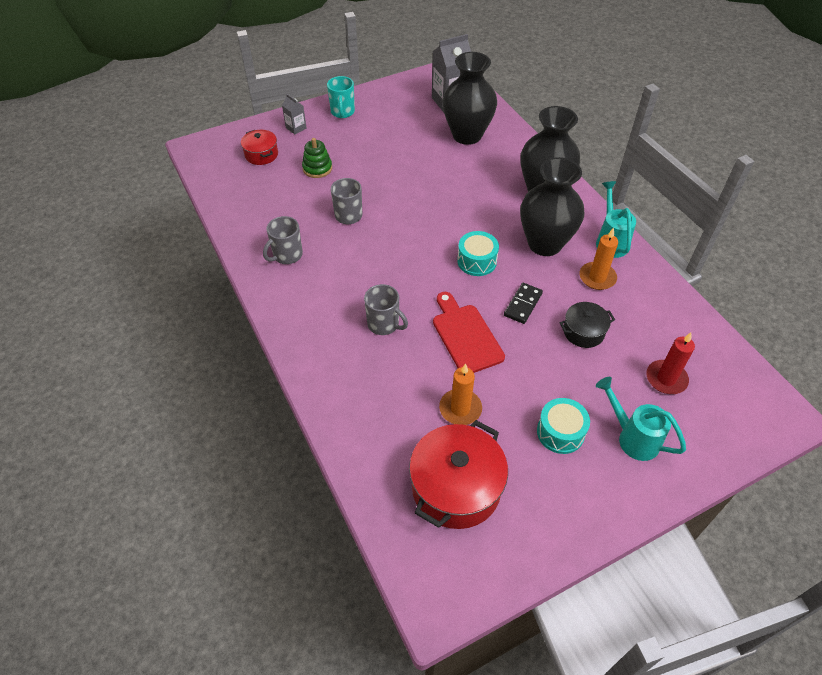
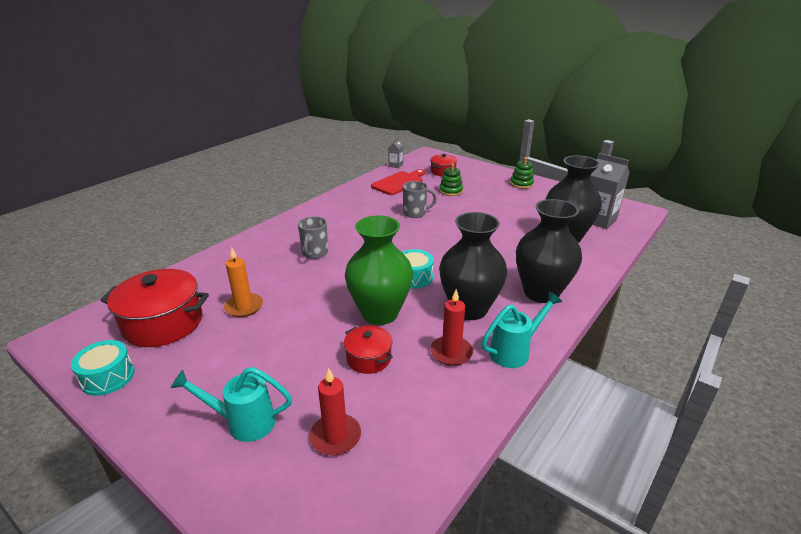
camera: 65 degrees right, 20 degrees down
(287, 255) = (356, 203): grey mug -> none
(296, 128) = (483, 174): grey carton -> grey carton (395, 165)
(342, 112) = (521, 184): turquoise mug -> green stacking toy
(465, 336) = (324, 291): red cutting board -> red cutting board (399, 183)
(523, 304) = (380, 313): black domino -> green vase
(560, 432) = (235, 369): turquoise drum -> turquoise drum (108, 377)
(583, 332) = (368, 358): black pot -> red pot
(597, 277) = (451, 352): orange candle -> red candle
(632, 437) = (243, 422): turquoise watering can -> turquoise watering can turned 105 degrees counterclockwise

